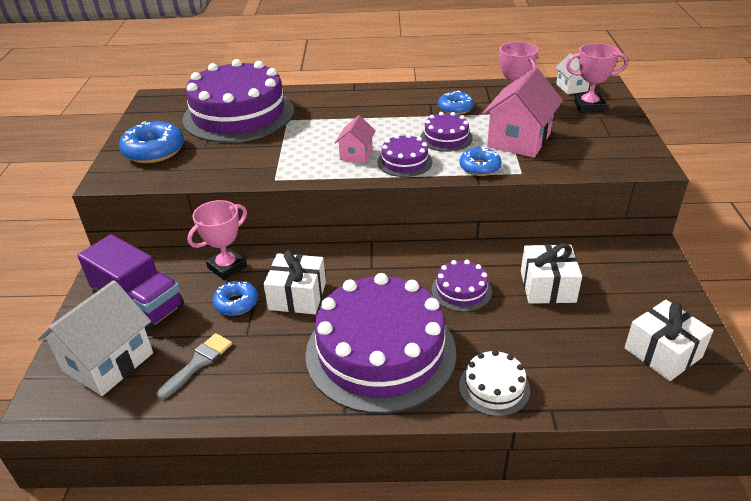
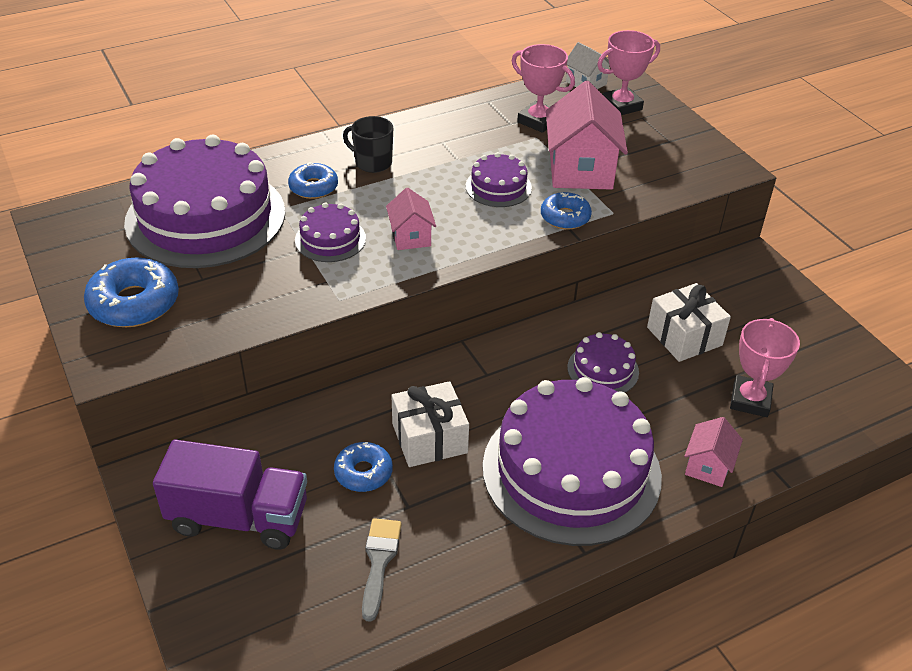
camera: 30 degrees left, 5 degrees up
(108, 362) = (265, 604): white house -> none
(227, 267) = (312, 431): pink trophy -> pink trophy (750, 400)
(370, 106) = (372, 162): none -> black mug
(404, 162) = (476, 232): purple cake -> purple cake (330, 239)
(455, 108) = (477, 142): blue donut -> blue donut (313, 187)
(494, 387) = (708, 466): white cake -> pink house
(663, 352) = (829, 372): white gift -> none

